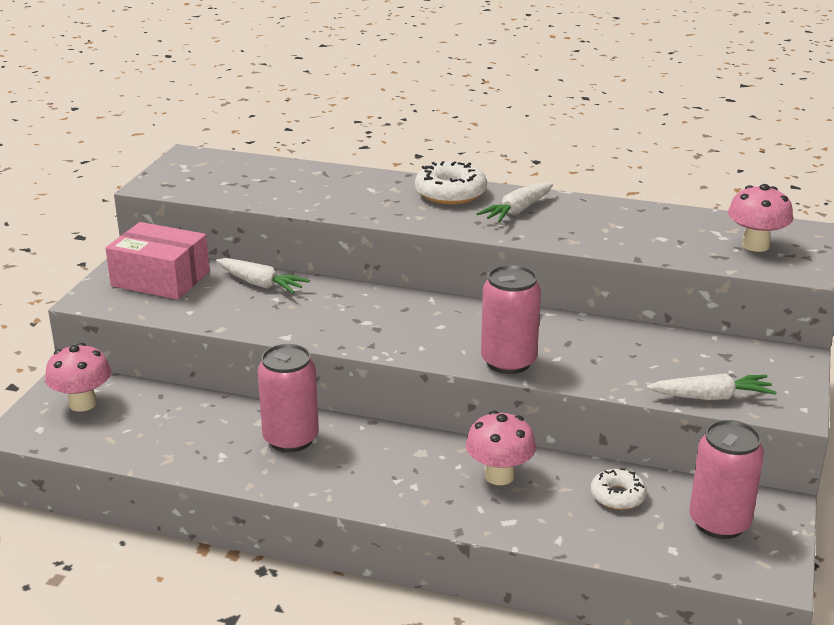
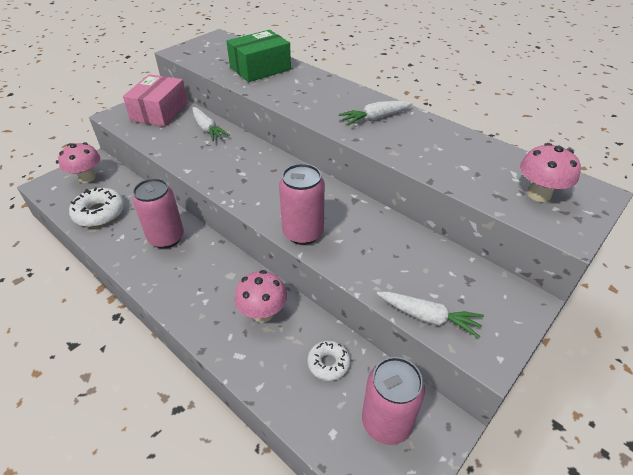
camera: 25 degrees right, 15 degrees up
(160, 279) = (160, 112): pink box -> pink box turned 60 degrees clockwise
(304, 184) = (260, 68): none -> green box
(450, 193) = (343, 94): white donut -> white donut (99, 213)

